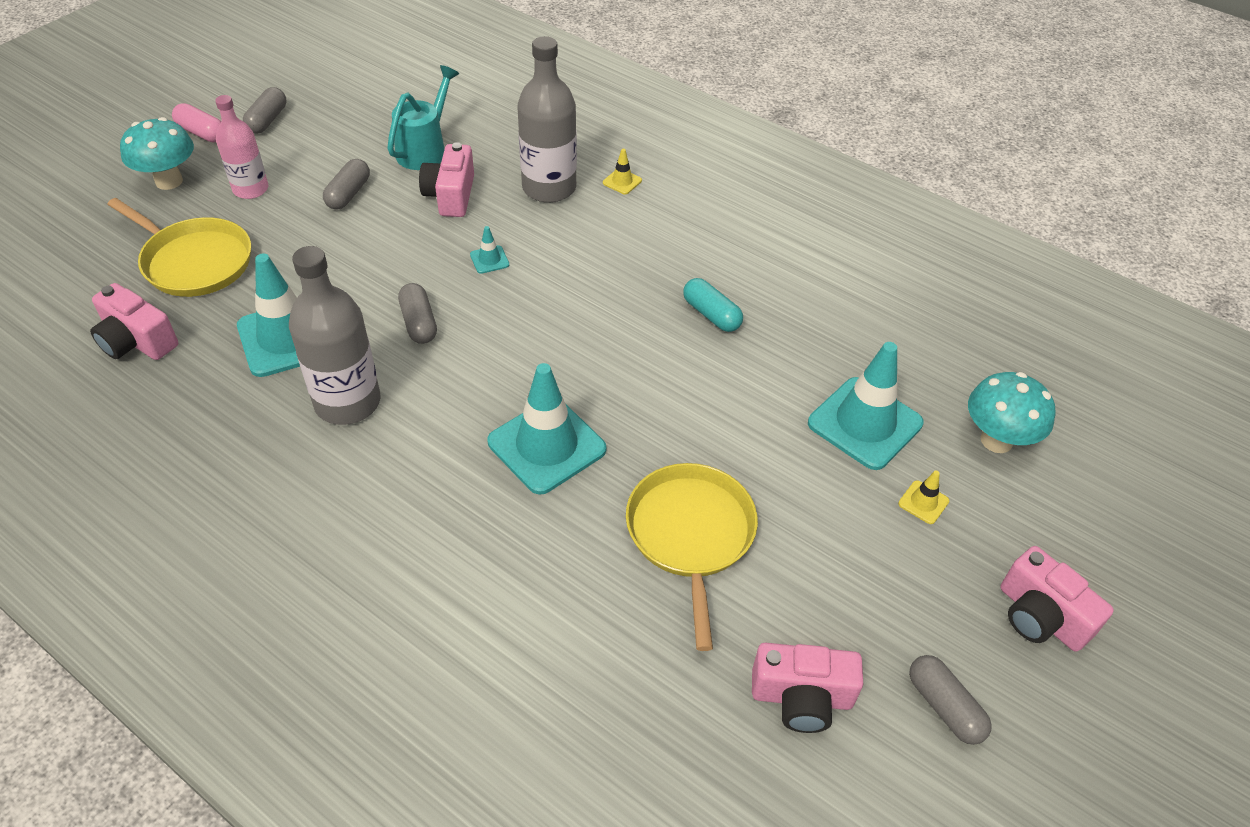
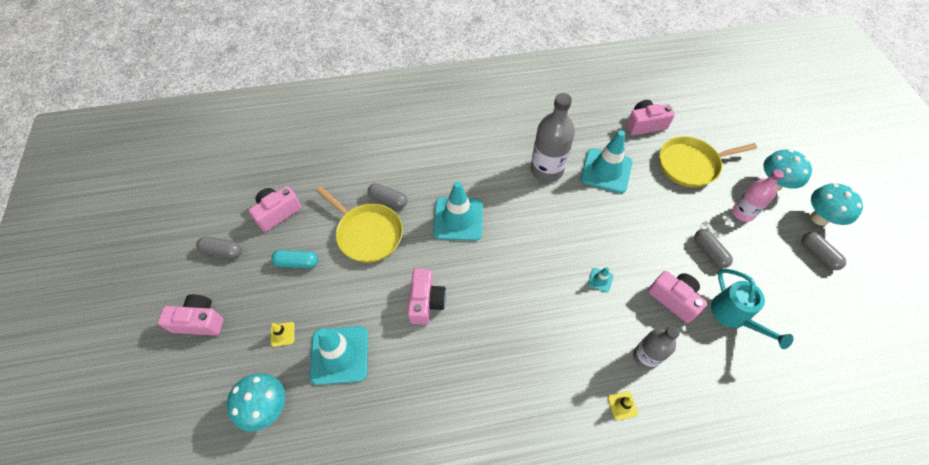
camera: 135 degrees right, 10 degrees up
(202, 133) = (819, 218): pink capsule -> turquoise mushroom
(419, 323) = (575, 221): grey capsule -> grey capsule (388, 200)
(549, 188) = (645, 356): grey bottle -> grey bottle, size x0.64
(704, 392) = (426, 302): none -> pink camera
(711, 314) = (469, 352): turquoise capsule -> turquoise capsule (297, 263)

